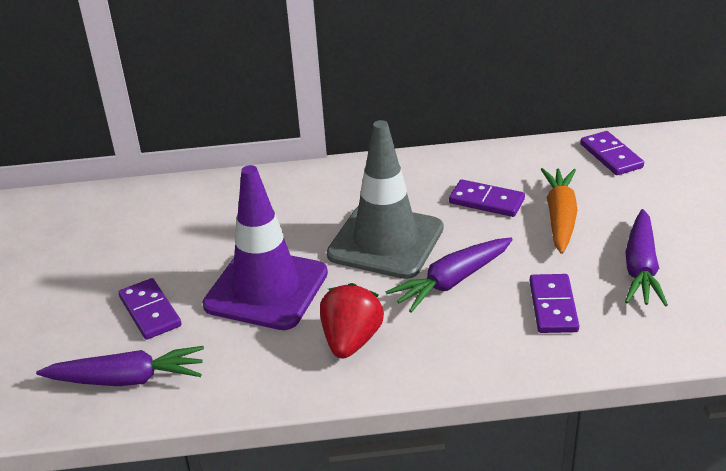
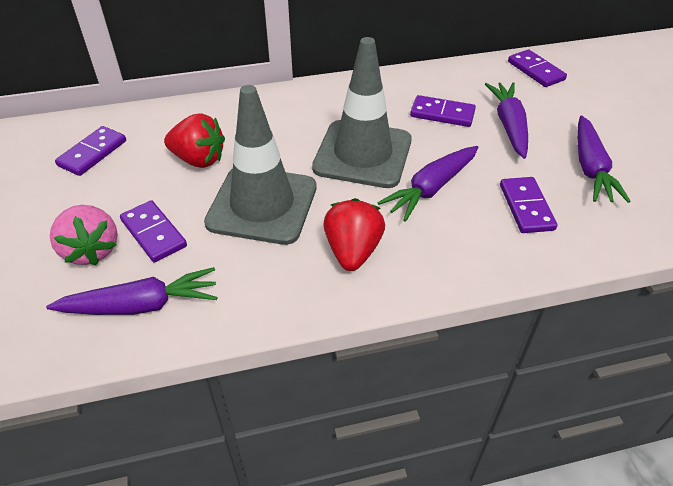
camera: 10 degrees left, 10 degrees up
(86, 324) = (91, 250): none -> pink strawberry
(100, 228) = (92, 153): none -> purple domino
(208, 239) = (198, 159): none -> red strawberry
(266, 289) = (262, 205): purple traffic cone -> grey traffic cone
(560, 217) = (509, 126): orange carrot -> purple carrot

